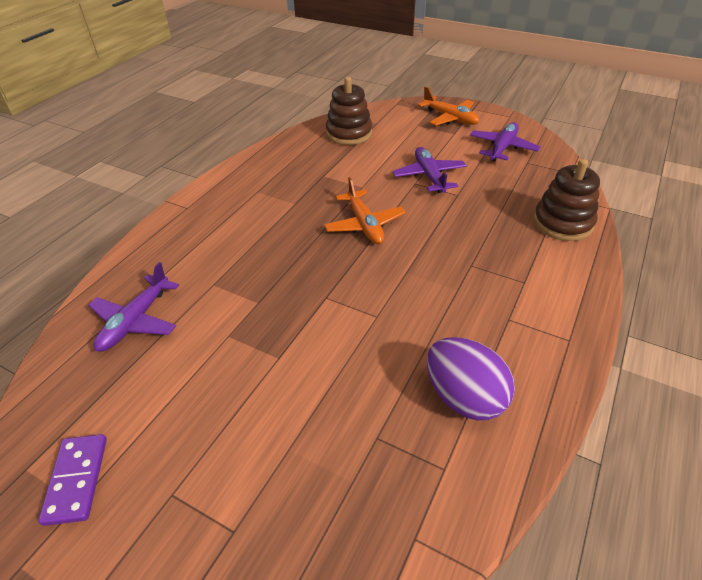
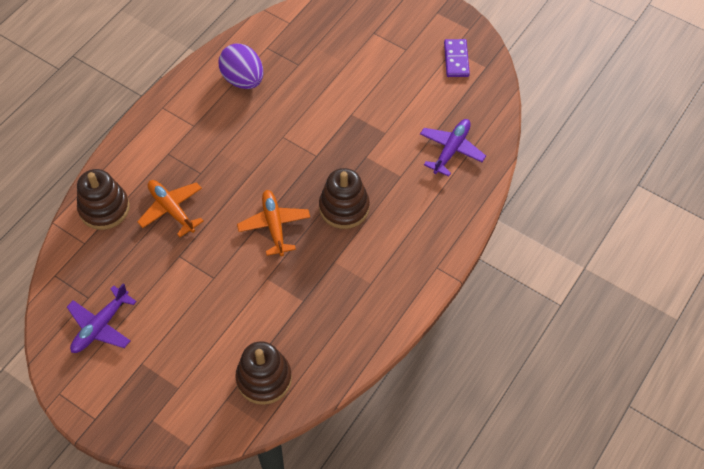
camera: 175 degrees left, 15 degrees up
(286, 246) = (344, 207): none -> brown stacking toy
(429, 176) = (196, 286): purple plane -> none
(450, 118) = (133, 398): orange plane -> orange plane (171, 209)

